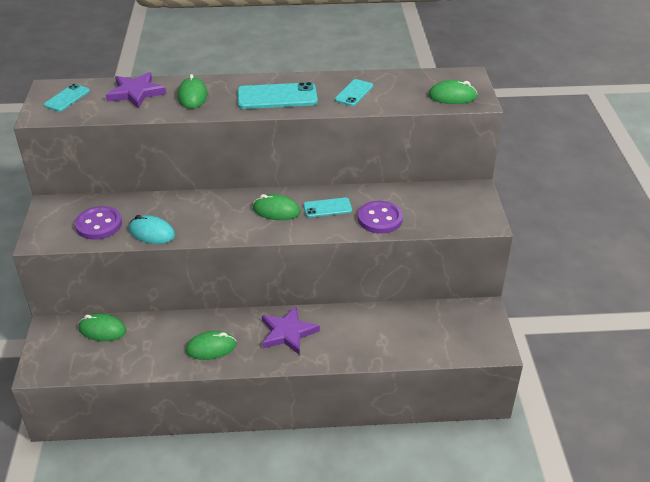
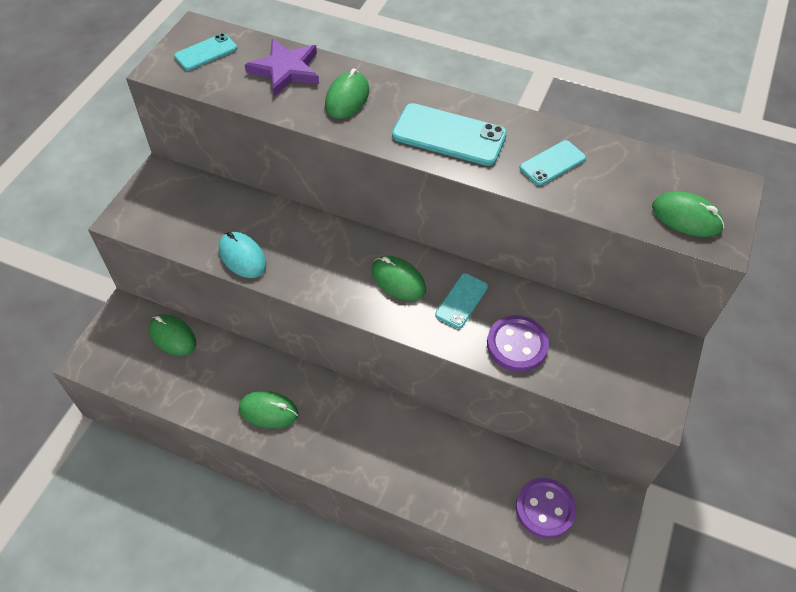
camera: 25 degrees right, 15 degrees up
(99, 224) = (194, 222): purple button -> purple button (545, 509)
(288, 333) = (361, 428): purple star -> none
(327, 208) = (461, 301): turquoise phone -> turquoise phone turned 75 degrees counterclockwise

